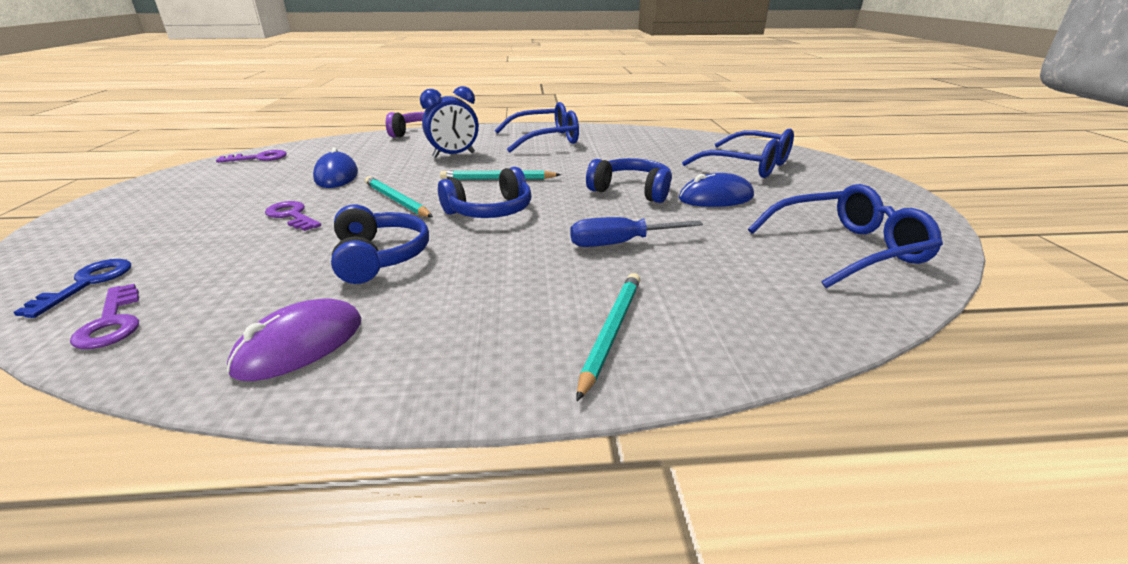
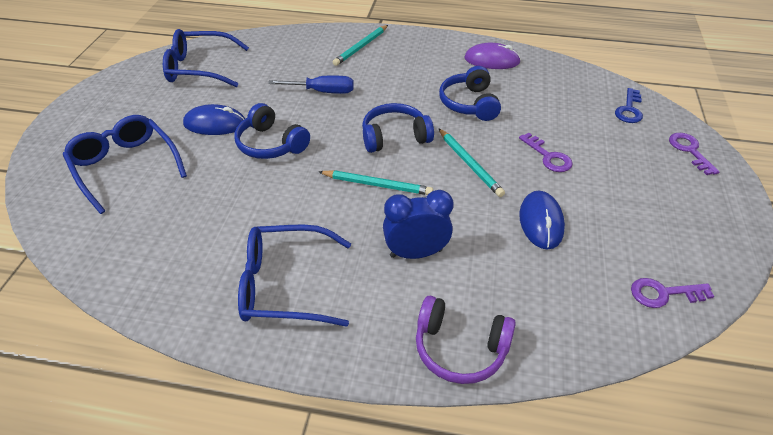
camera: 165 degrees left, 15 degrees up
(112, 322) = (587, 83): purple key -> purple key (690, 151)
(300, 345) = (492, 60): purple mouse -> purple mouse turned 45 degrees clockwise

